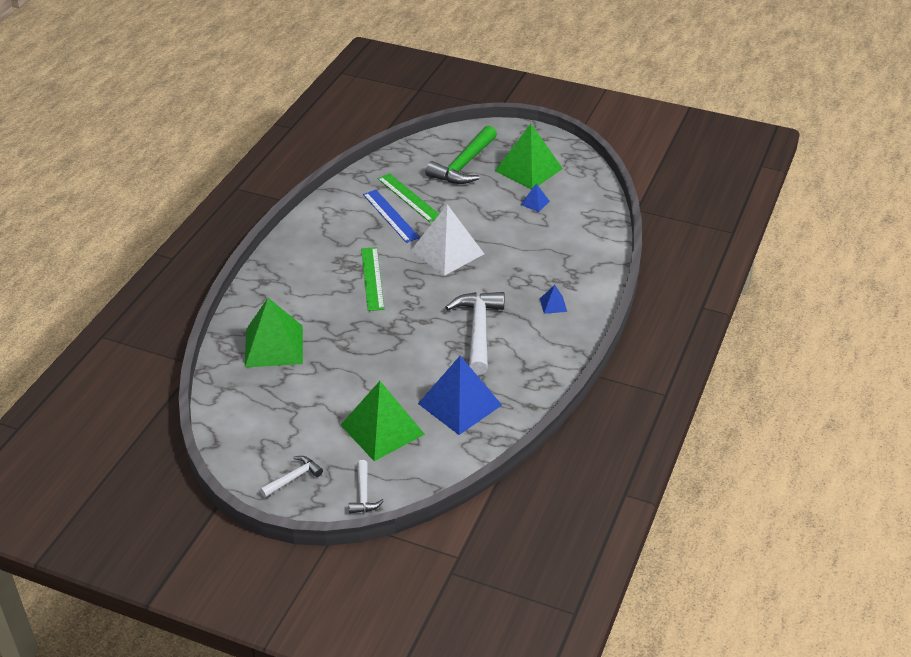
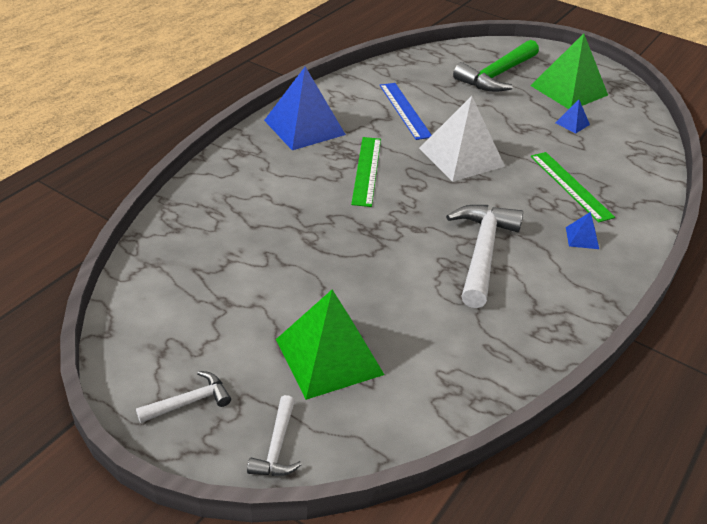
camera: 10 degrees right, 0 degrees up
(273, 346) = (226, 225): green pyramid -> none
(409, 197) = (429, 96): green ruler -> green ruler (570, 186)
(460, 404) = (440, 342): blue pyramid -> blue pyramid (304, 127)

